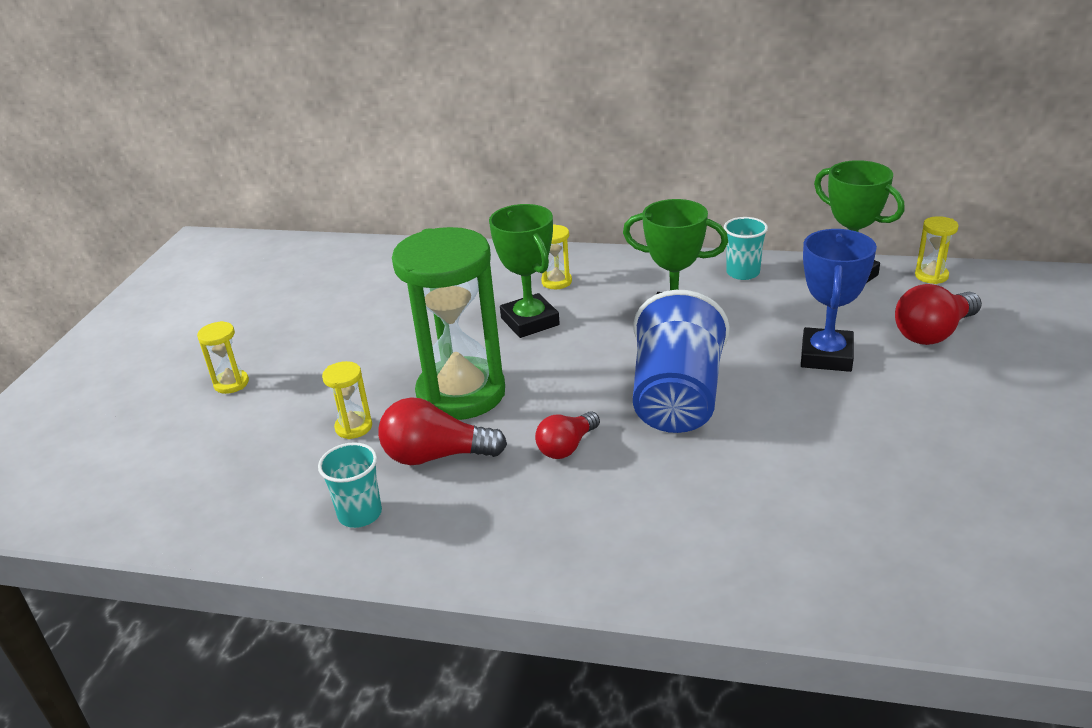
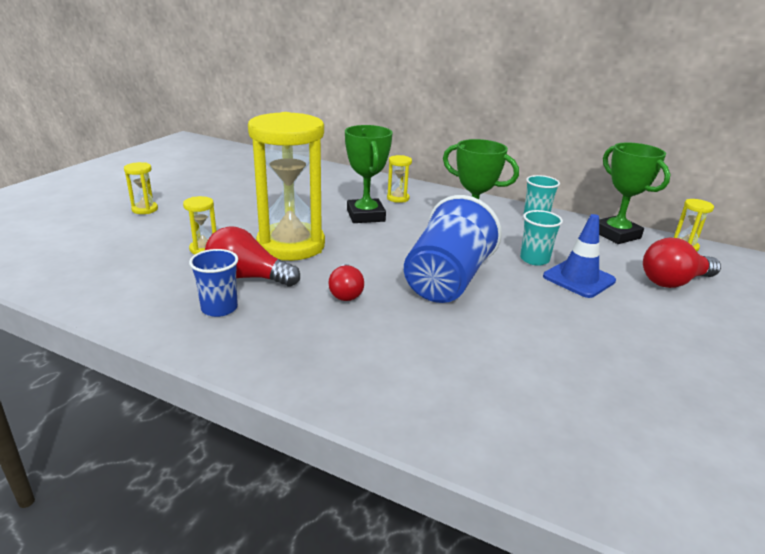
camera: 10 degrees right, 5 degrees down
(360, 514) = (168, 300): turquoise cup -> turquoise cup (534, 259)
(429, 509) = (219, 308): none -> blue cup
(461, 393) = (291, 245): green hourglass -> yellow hourglass
(567, 447) = (346, 293): red light bulb -> red light bulb turned 60 degrees counterclockwise
(826, 356) = (578, 279): blue trophy -> blue traffic cone

